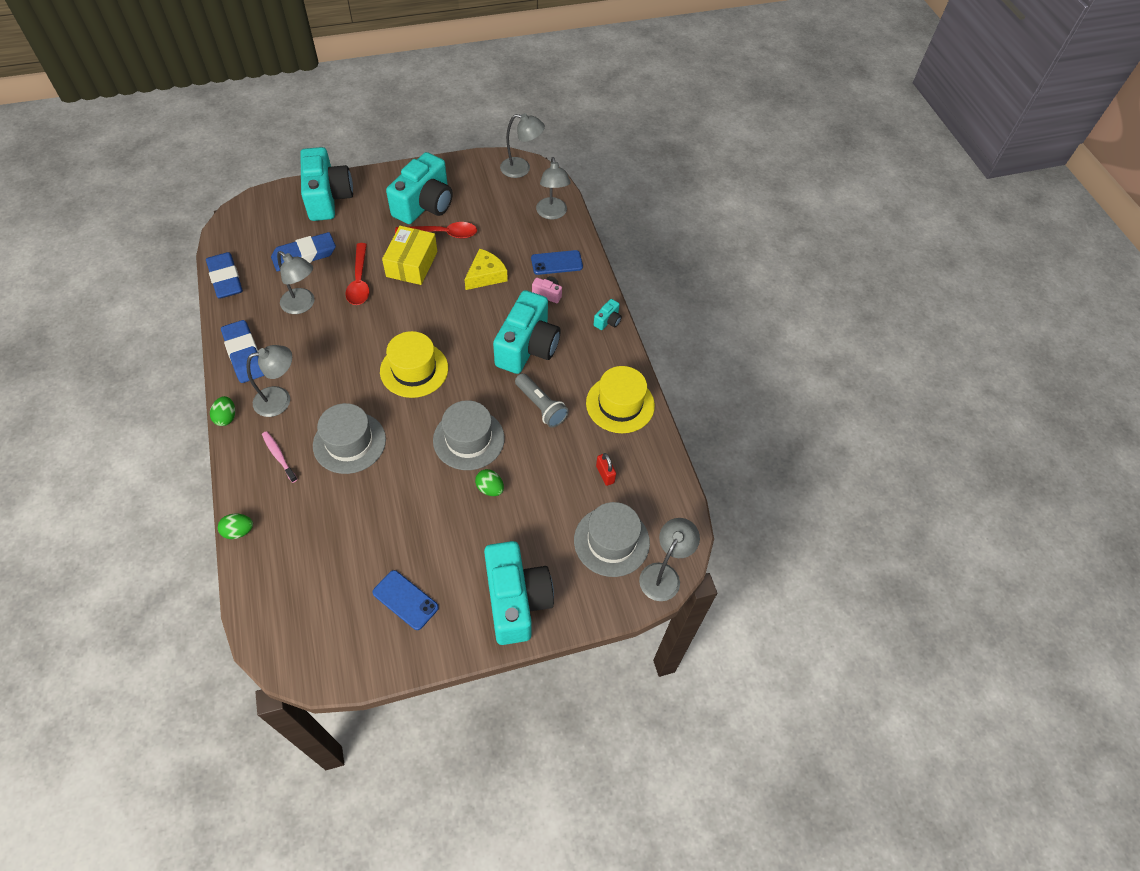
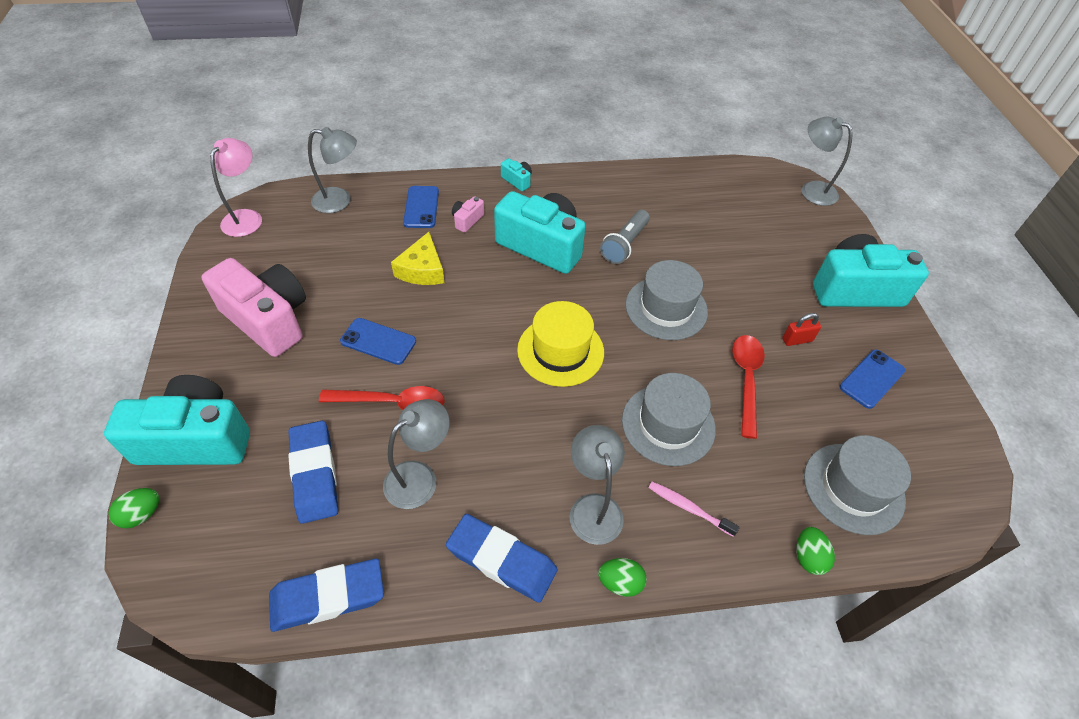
camera: 80 degrees left, 5 degrees down
(244, 354) = (501, 560): blue eraser -> blue eraser turned 45 degrees clockwise
(279, 456) = (688, 508): pink toothbrush -> pink toothbrush turned 60 degrees clockwise
(412, 264) = (378, 341): yellow box -> blue phone
(424, 205) = (268, 319): turquoise camera -> pink camera
(443, 233) = (333, 304): red spoon -> red spoon (746, 379)
(486, 275) = (422, 269): yellow cheese -> yellow cheese turned 135 degrees counterclockwise
(490, 488) = (729, 296): green egg -> green egg (142, 514)
(521, 169) = (247, 217): grey lamp -> pink lamp
(541, 406) = (625, 245): grey flashlight -> grey flashlight turned 150 degrees clockwise
(605, 474) = (709, 210): red padlock -> red padlock (797, 340)
(611, 541) = (782, 216): grey hat -> grey hat (853, 488)
(620, 404) = (627, 188): yellow hat -> none

